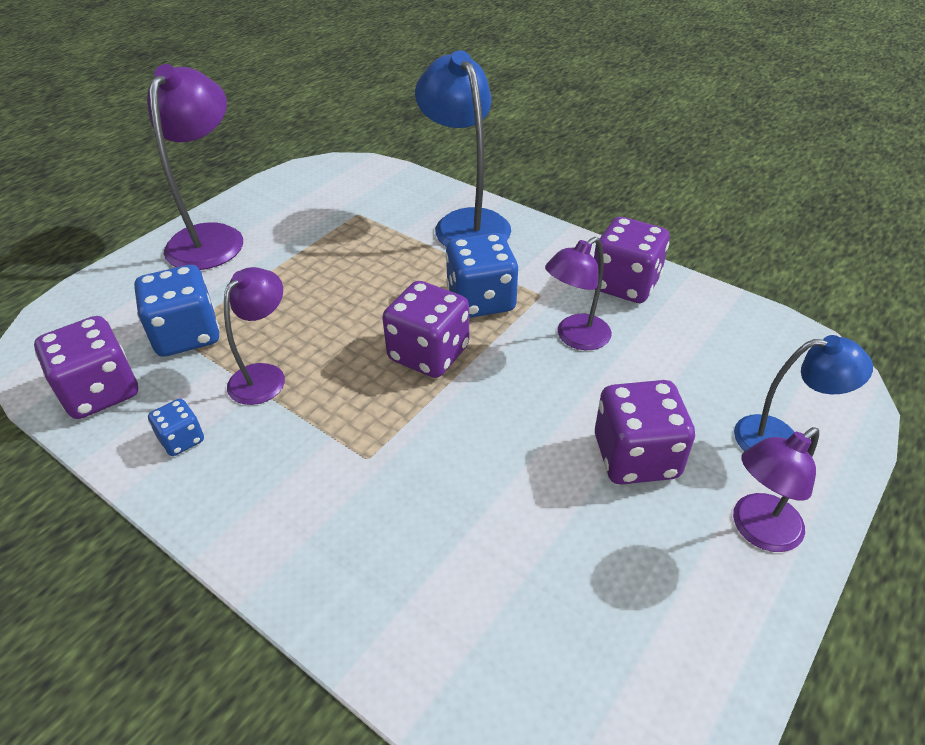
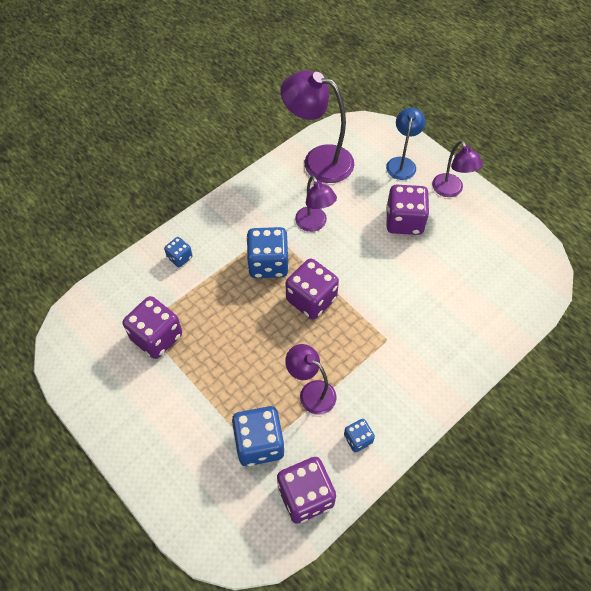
camera: 80 degrees left, 15 degrees up
(212, 237) = (140, 433): purple lamp -> purple lamp (318, 161)
(465, 222) = (180, 257): blue lamp -> blue dice
(625, 284) = (273, 188): purple dice -> purple dice (156, 337)

